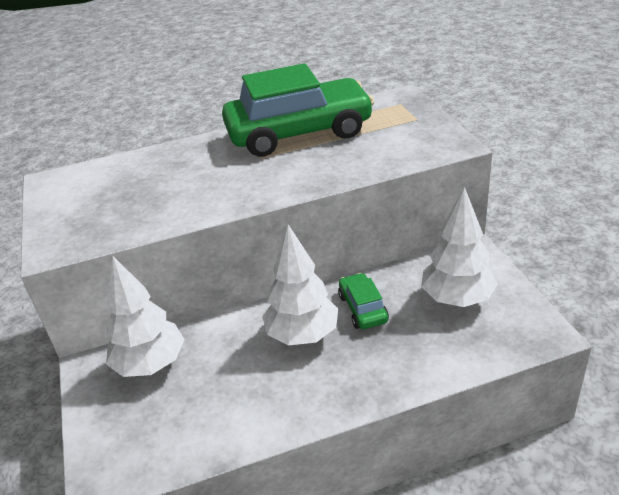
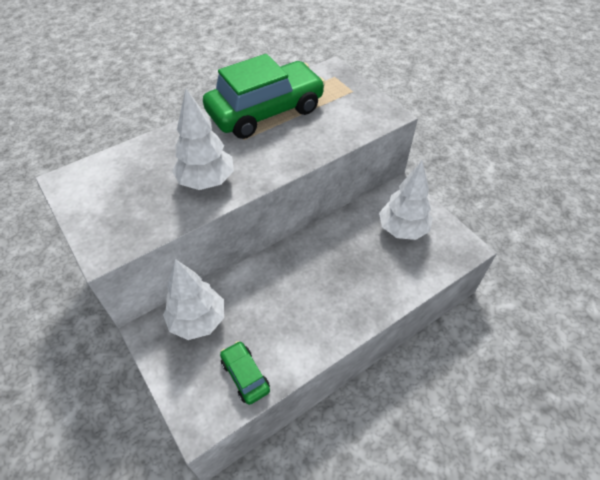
camera: 20 degrees left, 15 degrees up
(303, 335) = (305, 276): white tree -> white tree (206, 181)
(363, 308) = (340, 247): green car -> green car (245, 375)

